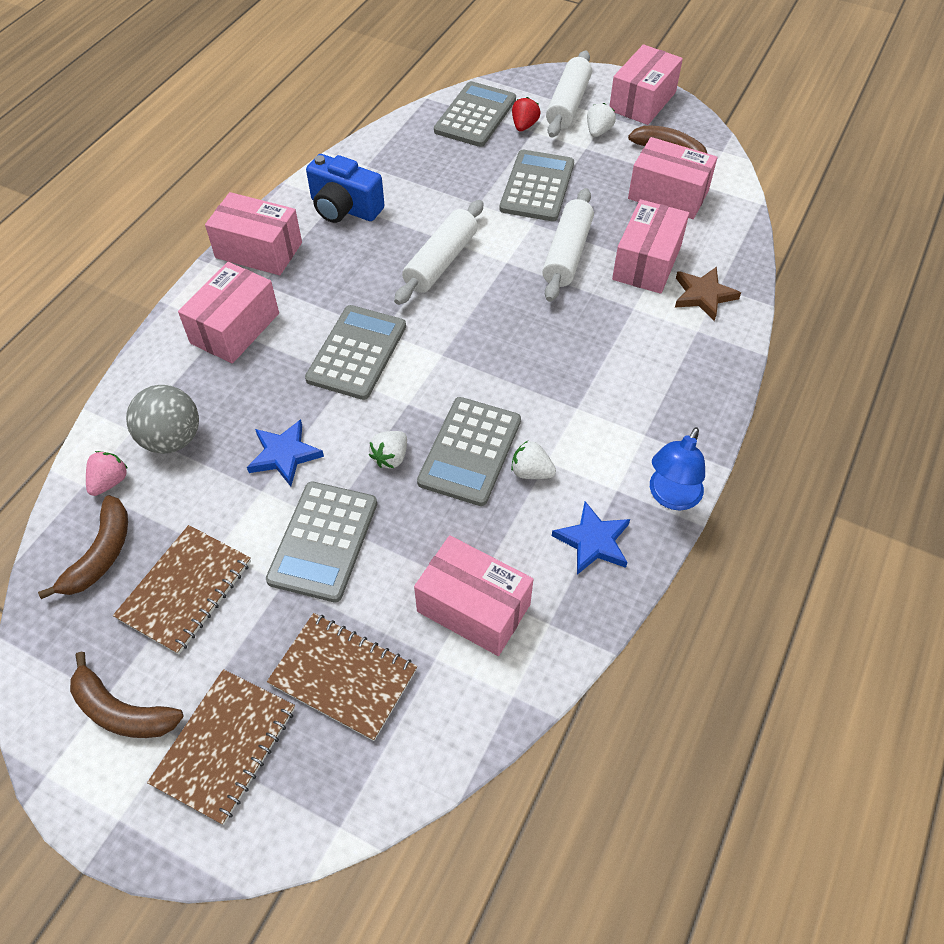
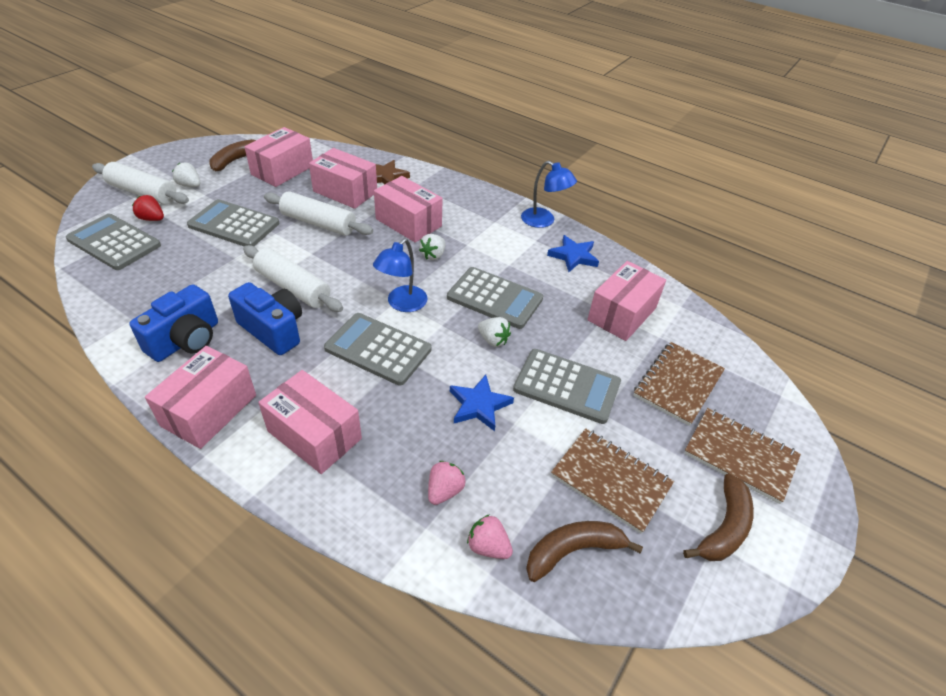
camera: 85 degrees left, 10 degrees down
(101, 554) = (573, 551): brown banana -> brown banana turned 45 degrees counterclockwise
(172, 439) = (444, 491): grey ball -> pink strawberry
(370, 264) = (273, 330): none -> blue camera
(436, 360) = (402, 304): none -> blue lamp
(531, 472) = (517, 272): white strawberry -> white strawberry (433, 255)
(642, 101) = (170, 160): pink box -> pink box (408, 223)

